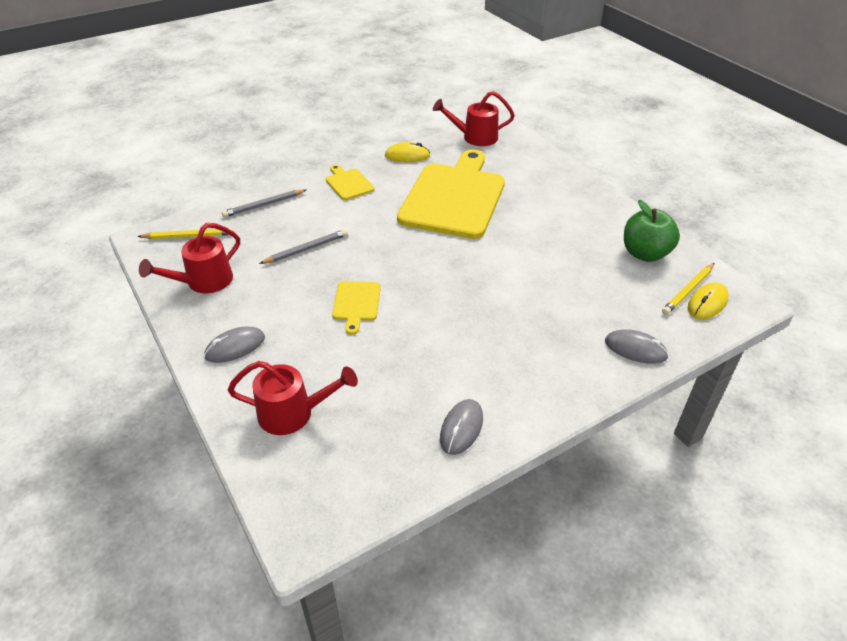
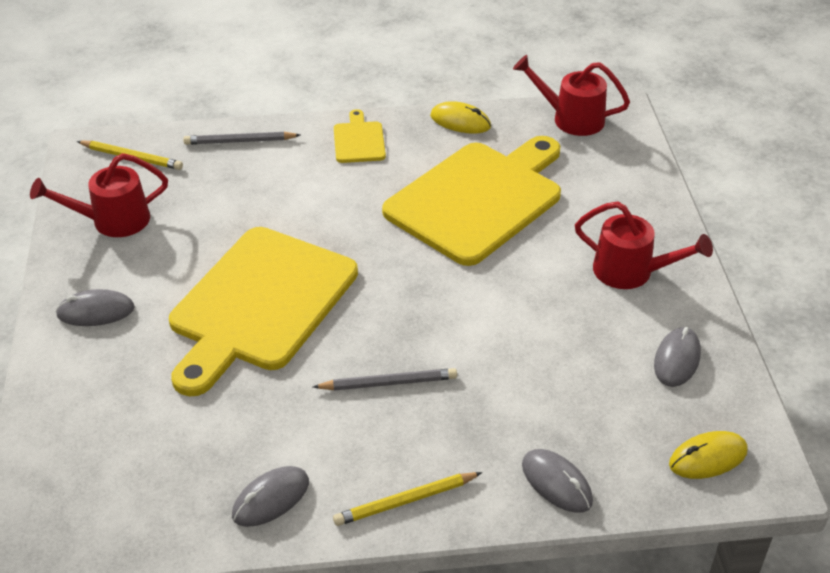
camera: 25 degrees right, 0 degrees up
(294, 413) = (106, 411): red watering can -> red watering can (632, 272)
(306, 249) = (250, 215): grey pencil -> grey pencil (388, 383)
(356, 303) = (260, 304): yellow cutting board -> yellow cutting board, size x2.35
(645, 254) = (677, 359): green apple -> grey mouse
(688, 291) = (695, 431): yellow pencil -> yellow pencil (405, 501)

